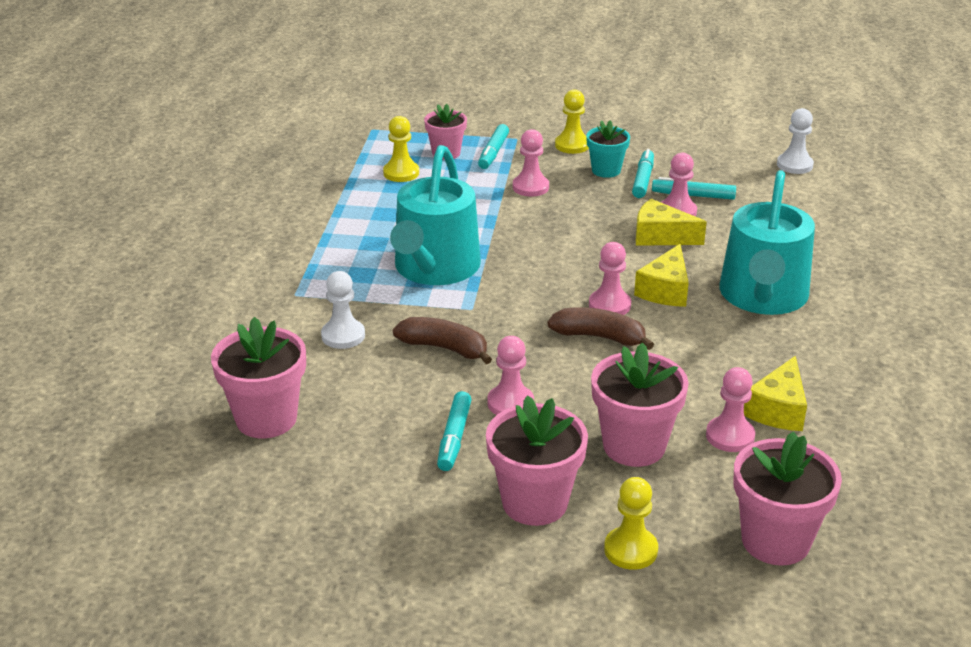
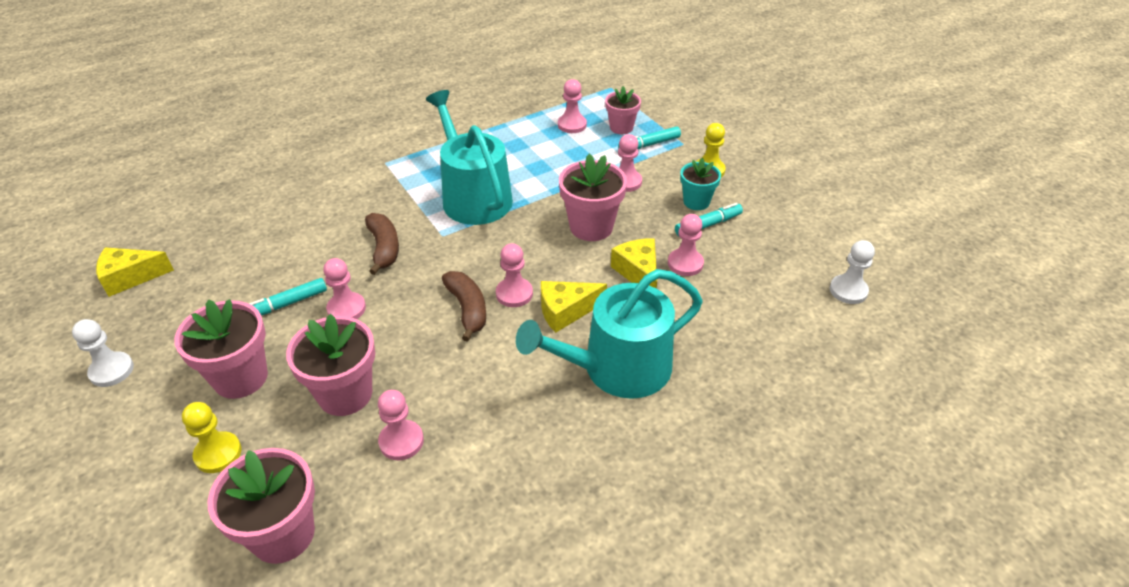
camera: 50 degrees right, 10 degrees up
(266, 419) = (245, 221): pink flower pot -> pink flower pot (591, 227)
(343, 336) = (358, 202): white pawn -> white pawn (111, 370)
(401, 173) = (572, 125): yellow pawn -> pink pawn
(434, 268) = (473, 196): turquoise watering can -> turquoise watering can turned 90 degrees clockwise
(693, 195) = (720, 260): turquoise marker -> none
(778, 409) = (462, 453): yellow cheese -> yellow cheese (130, 277)

